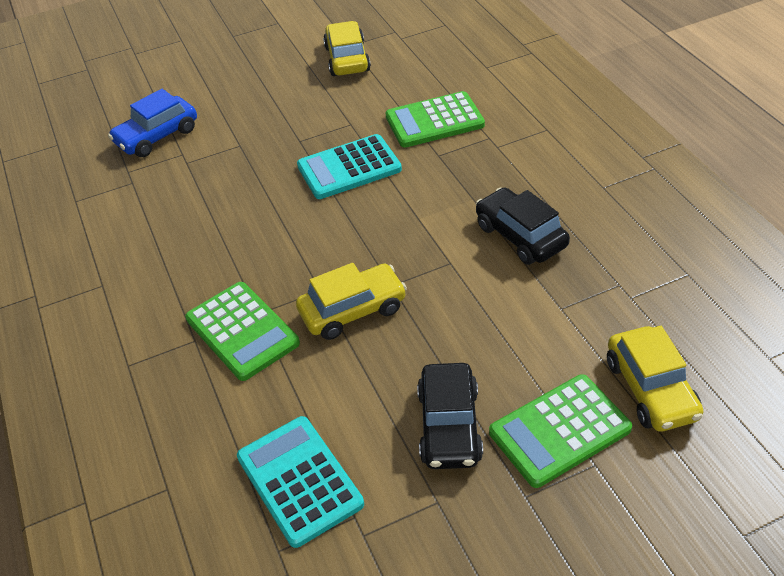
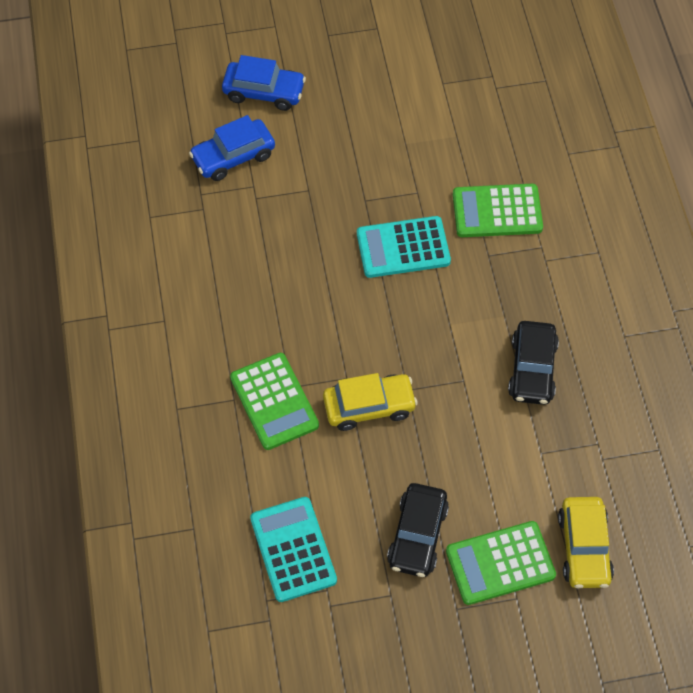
camera: 10 degrees right, 15 degrees up
(179, 85) = (264, 92): none -> blue car
(347, 59) = (435, 103): yellow car -> none
(520, 236) = (532, 369): black car -> black car turned 150 degrees counterclockwise

